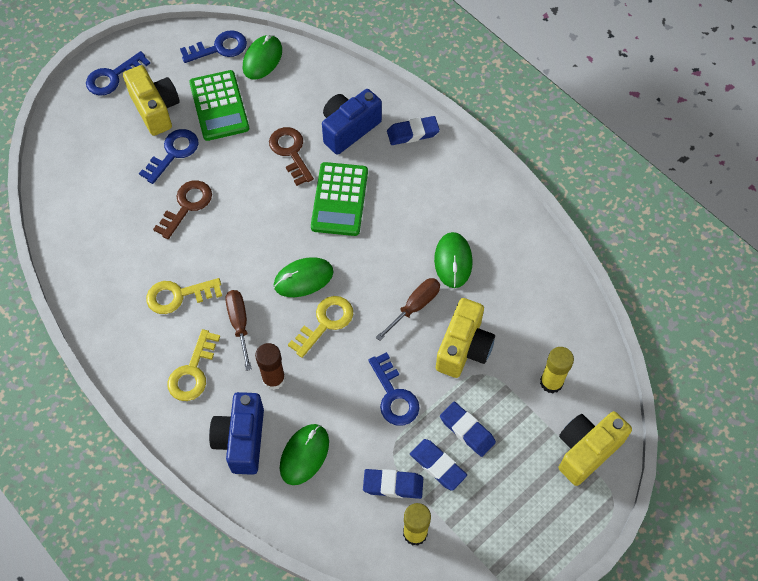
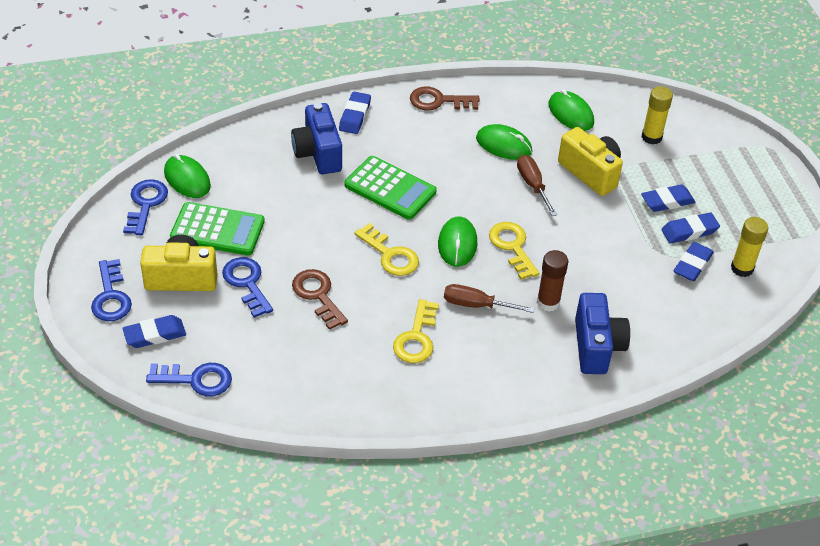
camera: 65 degrees left, 15 degrees down
(90, 122) = (155, 335): none -> blue eraser
(193, 371) = (506, 356): yellow key -> yellow key (390, 255)
(241, 440) = (596, 347): blue camera -> blue camera turned 120 degrees counterclockwise
(290, 152) = (313, 201): brown key -> brown key (439, 101)
(304, 455) = (634, 310): green mouse -> green mouse (571, 113)
(394, 395) = (610, 231): blue key -> blue key (196, 379)
(586, 450) = (720, 143): yellow camera -> none

